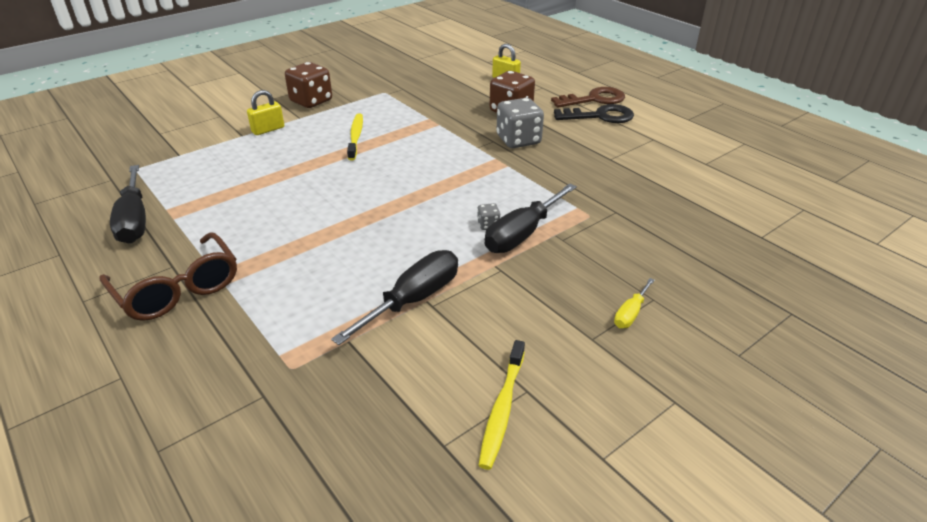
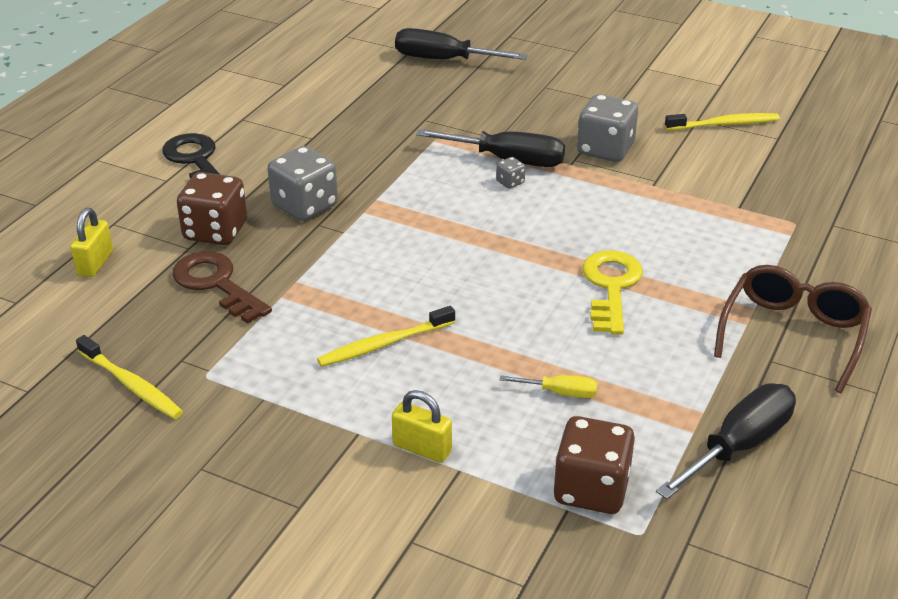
camera: 115 degrees left, 0 degrees up
(311, 101) = (288, 448): brown dice -> brown dice (591, 489)
(319, 227) = (611, 287): none -> yellow key
(396, 77) = (131, 384): none -> yellow toothbrush
(413, 300) = (659, 191): black screwdriver -> black screwdriver (443, 60)
(505, 294) = (605, 150): none -> grey dice
(594, 99) = (140, 174): brown key -> brown key (216, 284)
(630, 313) = (573, 93): yellow screwdriver -> yellow screwdriver (560, 393)

